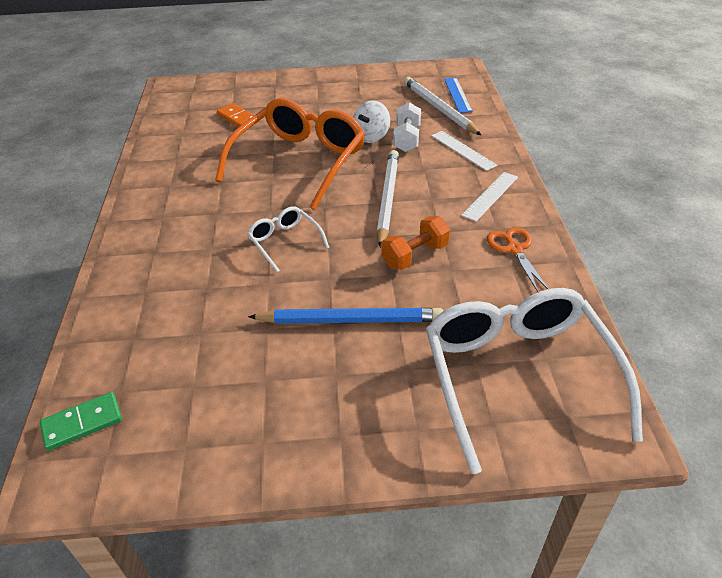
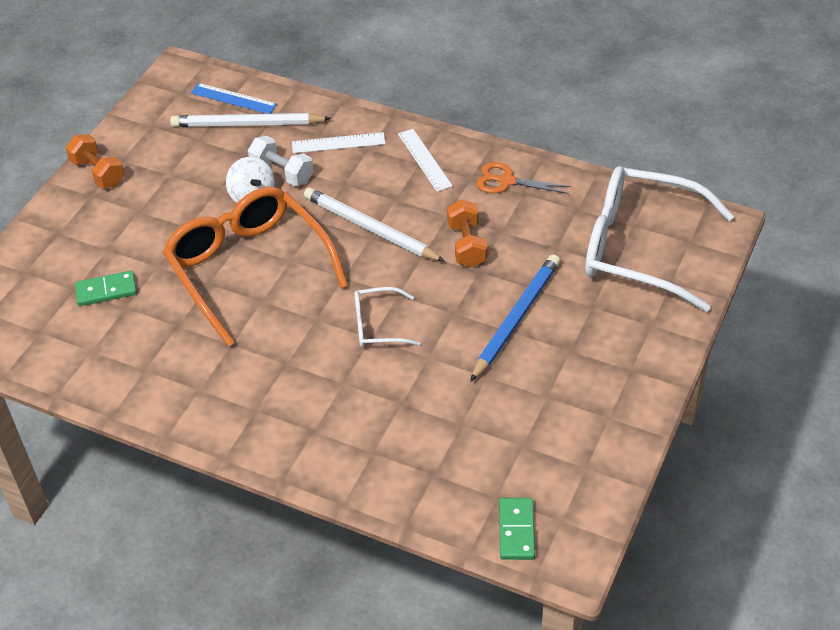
camera: 60 degrees left, 5 degrees up
(238, 118) = (106, 290): orange domino -> green domino
(338, 78) = (98, 172): none -> orange dumbbell

